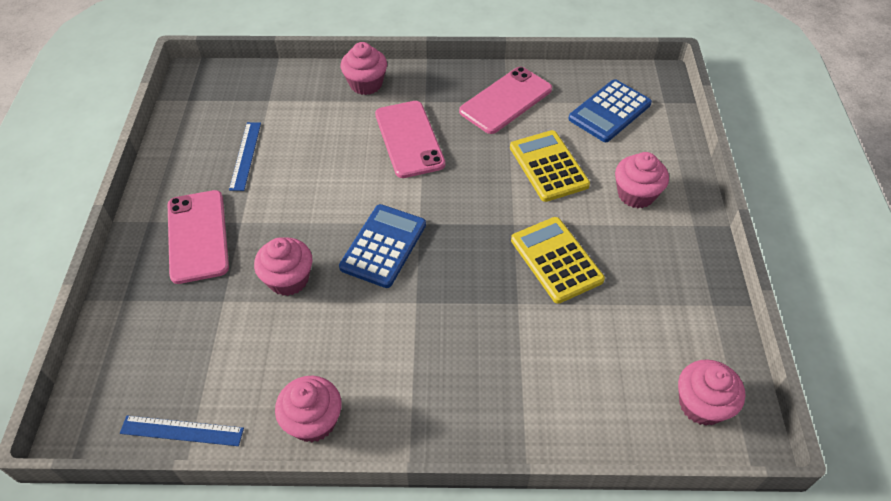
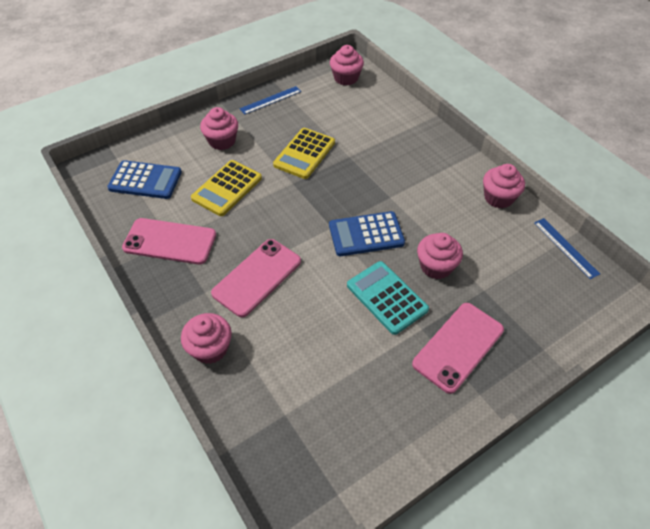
camera: 125 degrees left, 0 degrees up
(245, 155) = (361, 378): blue ruler -> blue ruler (270, 100)
(296, 216) = (386, 297): none -> turquoise calculator

